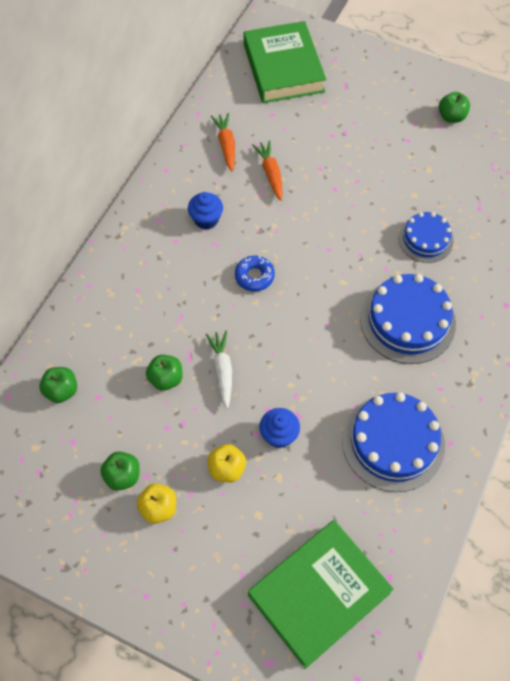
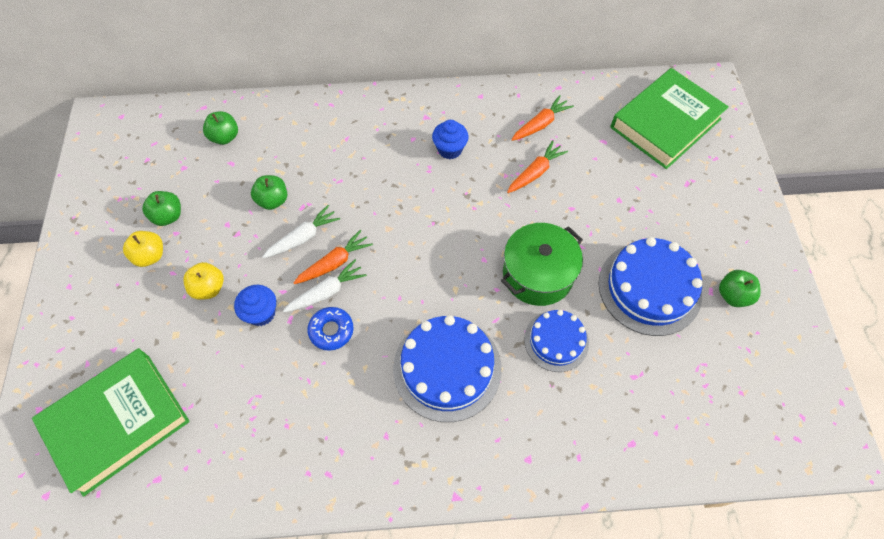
camera: 60 degrees right, 0 degrees up
(254, 276) = (414, 214): blue donut -> blue donut (331, 330)
(264, 357) = (334, 263): none -> orange carrot
(289, 375) = (326, 292): none -> white carrot
(319, 594) = (117, 422): green book -> green book turned 60 degrees counterclockwise
(364, 221) = (537, 274): none -> green pot
(393, 442) = (302, 417): blue cake -> blue cake (649, 288)

